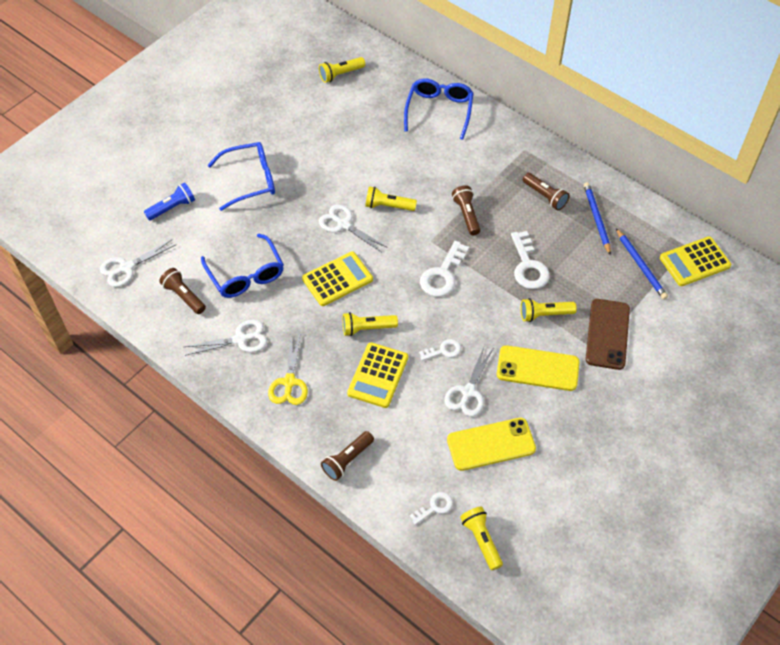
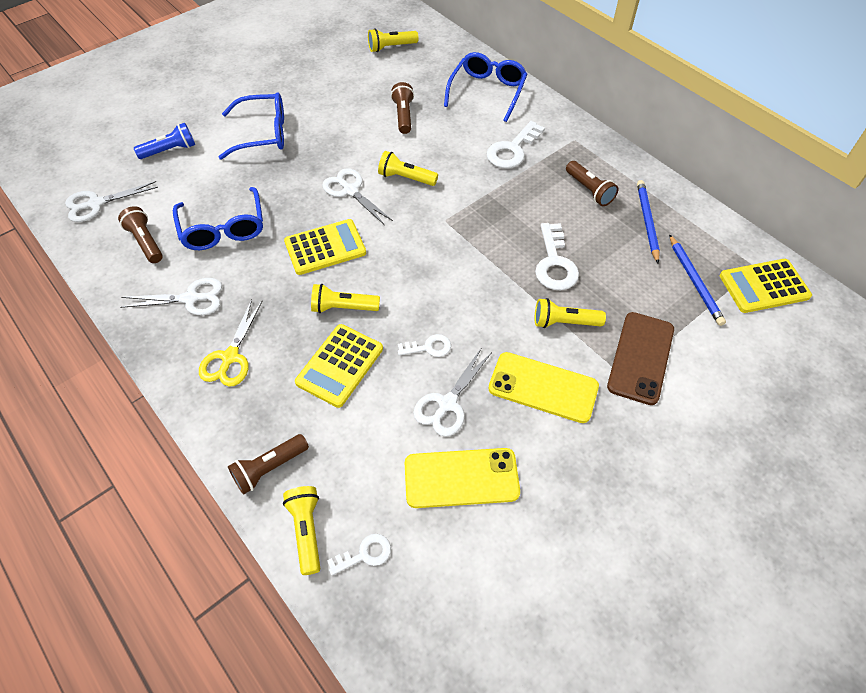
camera: 10 degrees right, 0 degrees up
(442, 274) = (449, 259): white key -> white key (512, 150)
(466, 215) = (493, 198): brown flashlight -> brown flashlight (403, 115)
(481, 540) = (417, 615): yellow flashlight -> yellow flashlight (306, 530)

